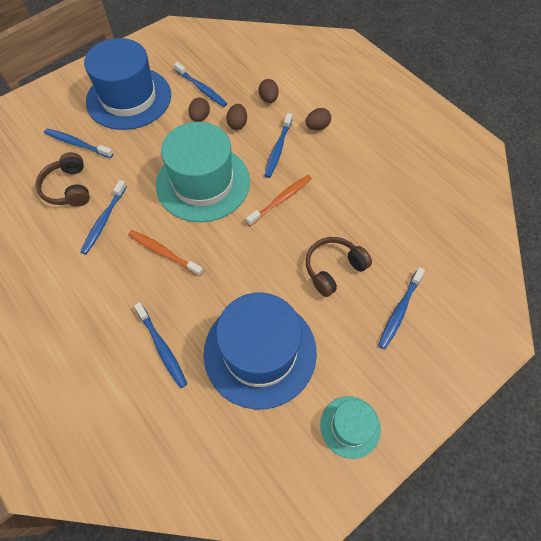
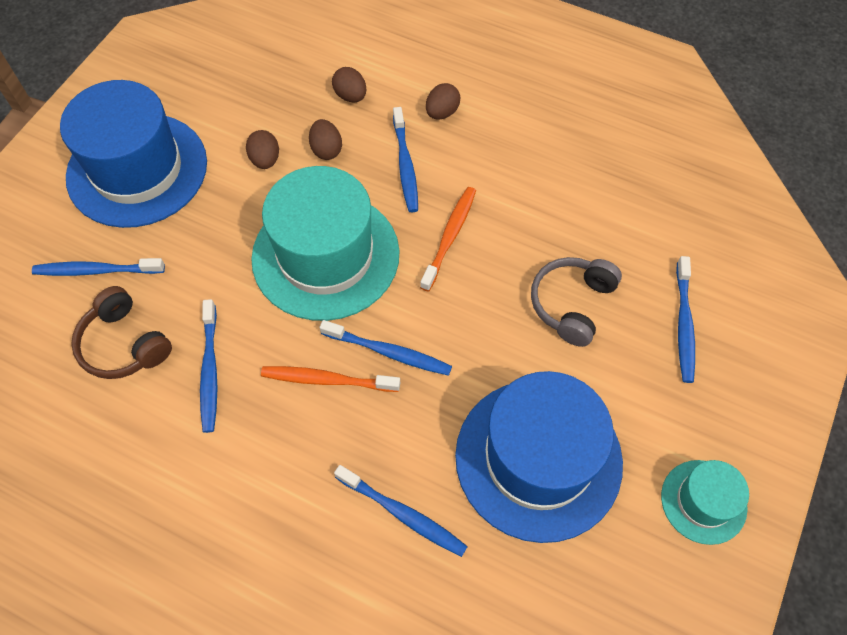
camera: 25 degrees left, 0 degrees up
(201, 88) = (242, 115): blue toothbrush -> blue toothbrush (388, 352)
(333, 269) = (572, 304): brown headphones -> grey headphones

